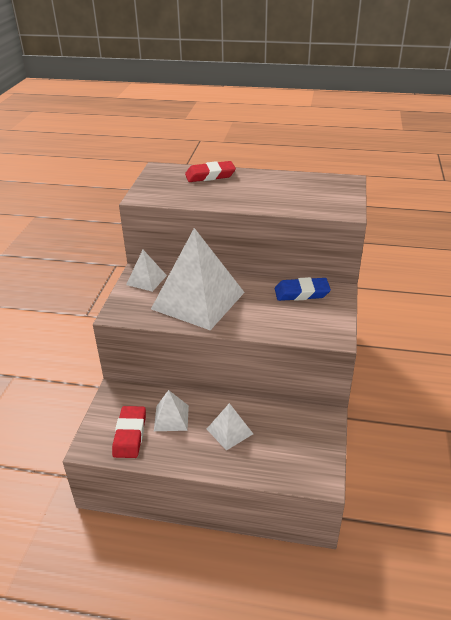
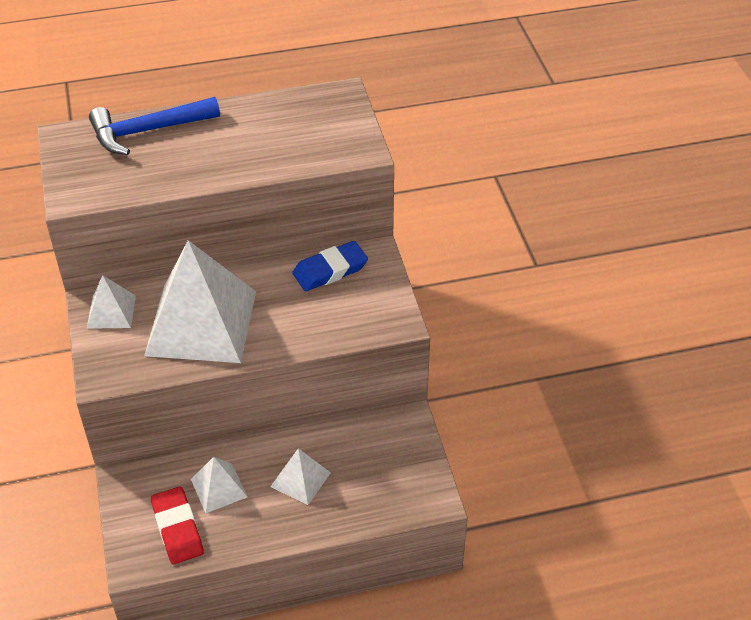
camera: 25 degrees left, 10 degrees up
(210, 175) = (148, 131): red eraser -> blue hammer

